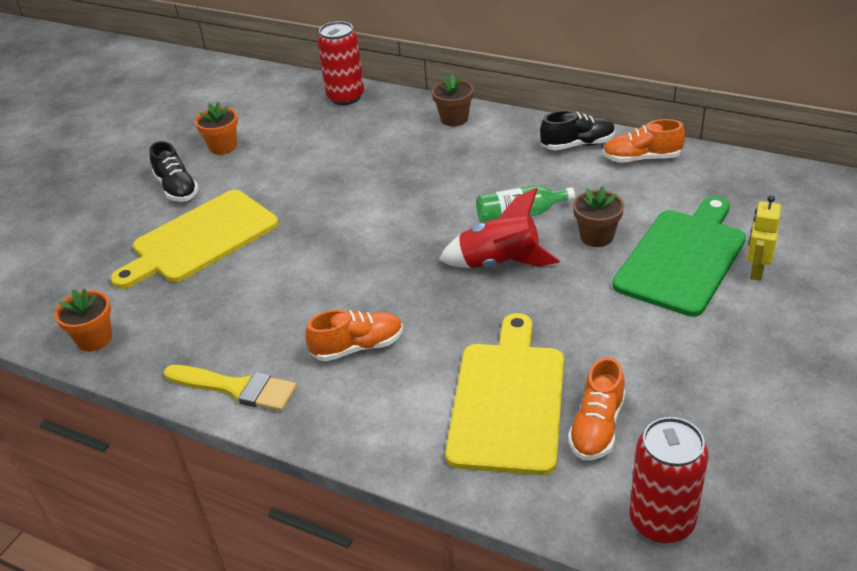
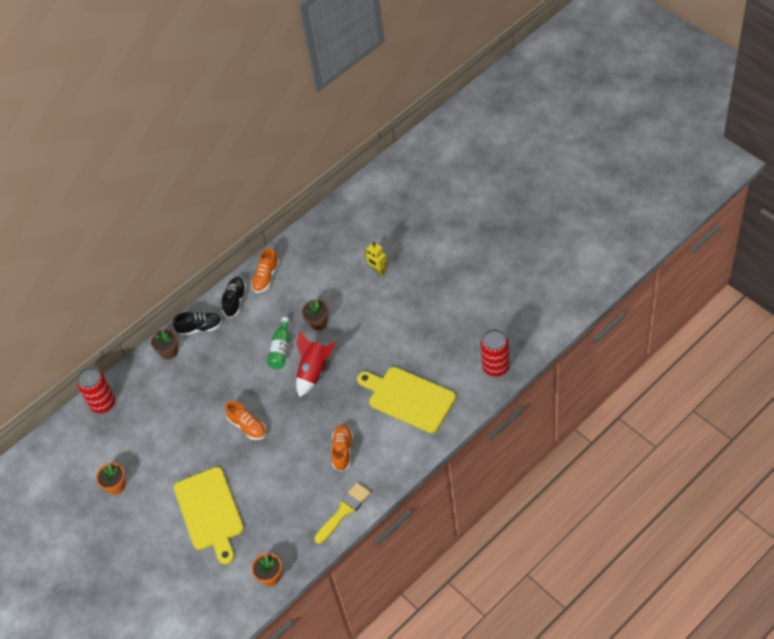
camera: 65 degrees left, 15 degrees up
(177, 188) = (148, 519): black shoe -> black shoe (200, 328)
(597, 427) = (439, 370): orange shoe -> orange shoe (248, 426)
(683, 258) = (353, 294): green cutting board -> none

